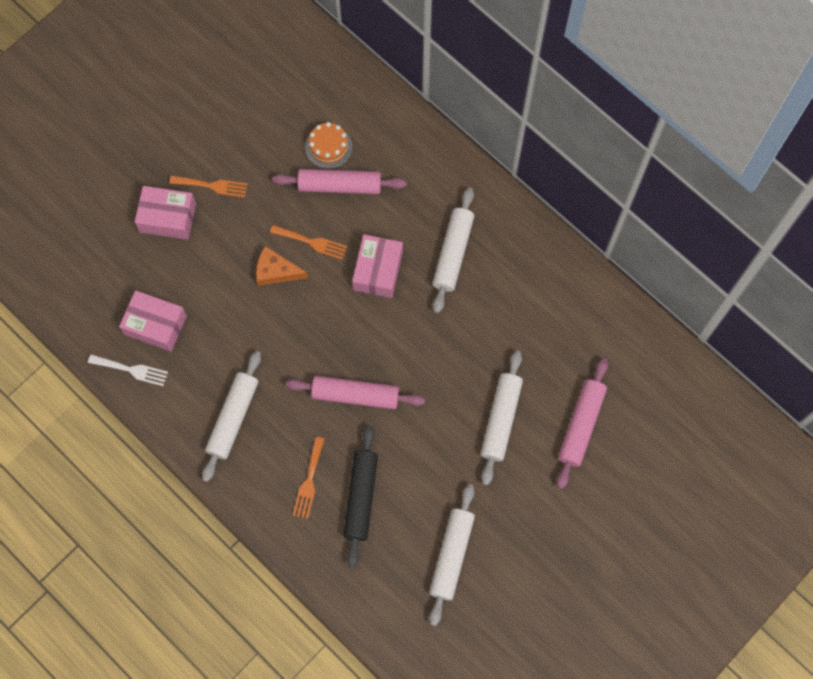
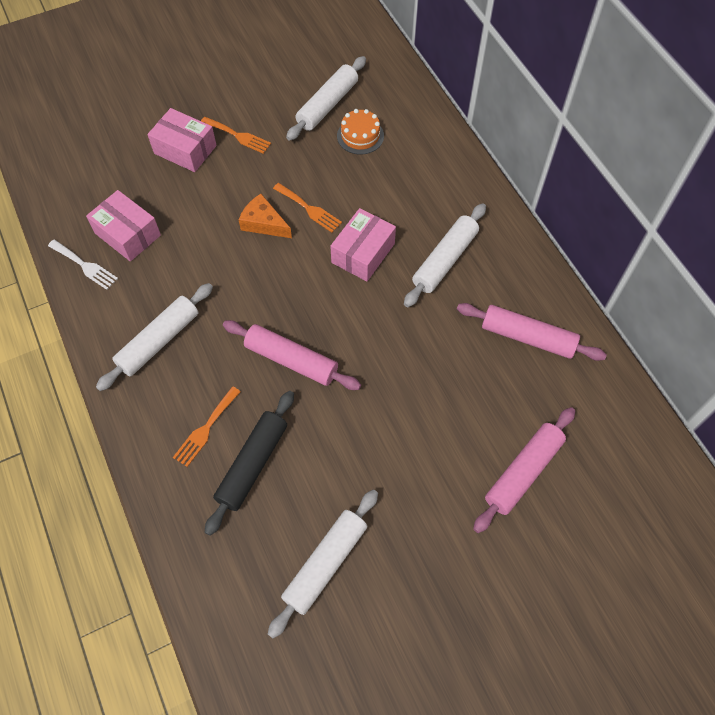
camera: 20 degrees right, 10 degrees down
(340, 185) = (357, 170): pink rolling pin -> pink rolling pin (527, 337)
(501, 419) = (435, 436): white rolling pin -> white rolling pin (327, 105)

